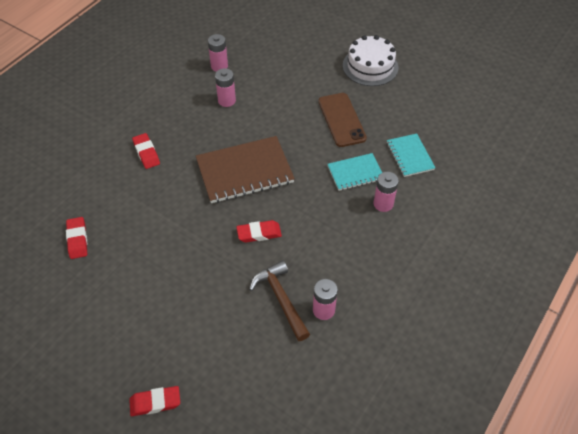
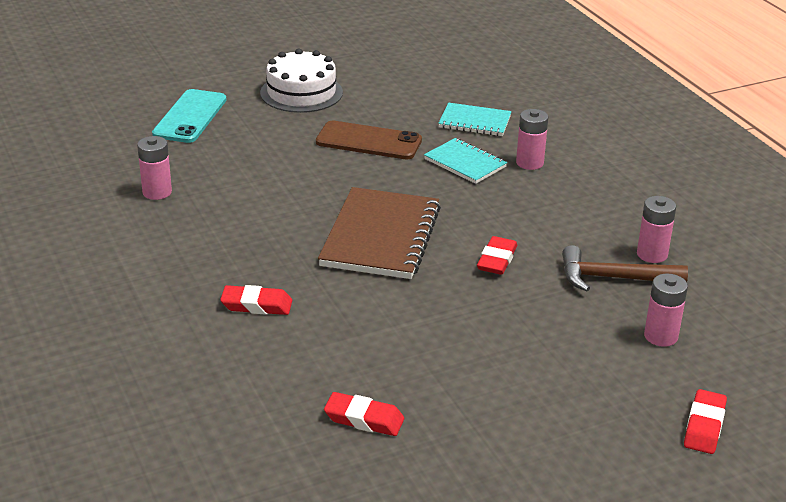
camera: 60 degrees left, 20 degrees down
(226, 100) = (233, 208): pink battery -> pink battery (660, 336)
(302, 39) = (190, 117): none -> turquoise phone
(355, 173) = (465, 163): turquoise notebook -> turquoise notebook turned 60 degrees counterclockwise

